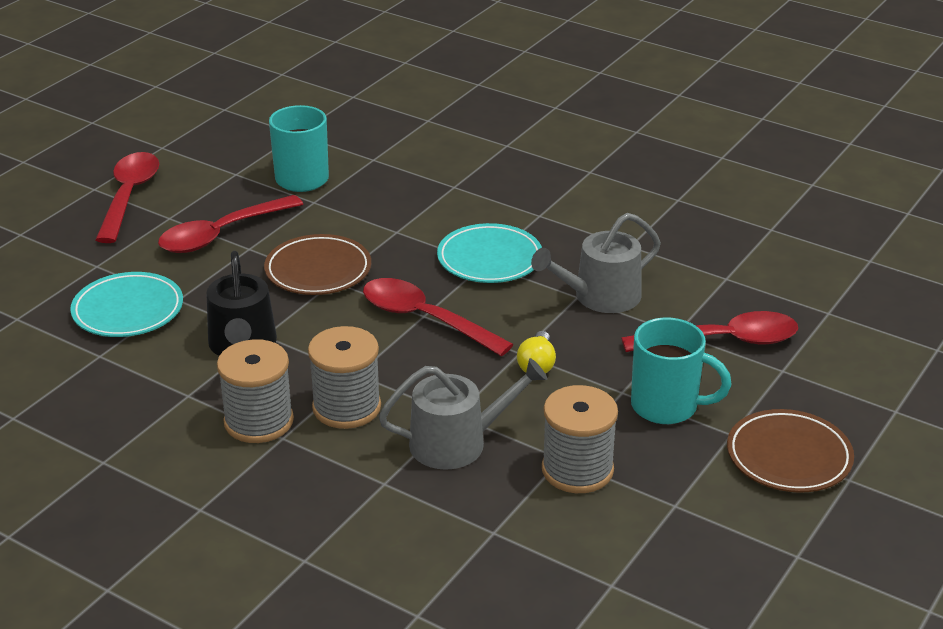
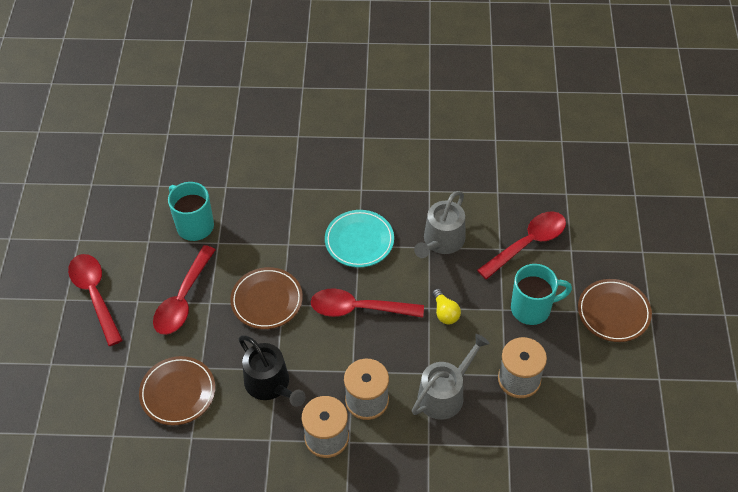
camera: 30 degrees left, 20 degrees up
(128, 310) = (178, 392): turquoise plate -> brown plate

